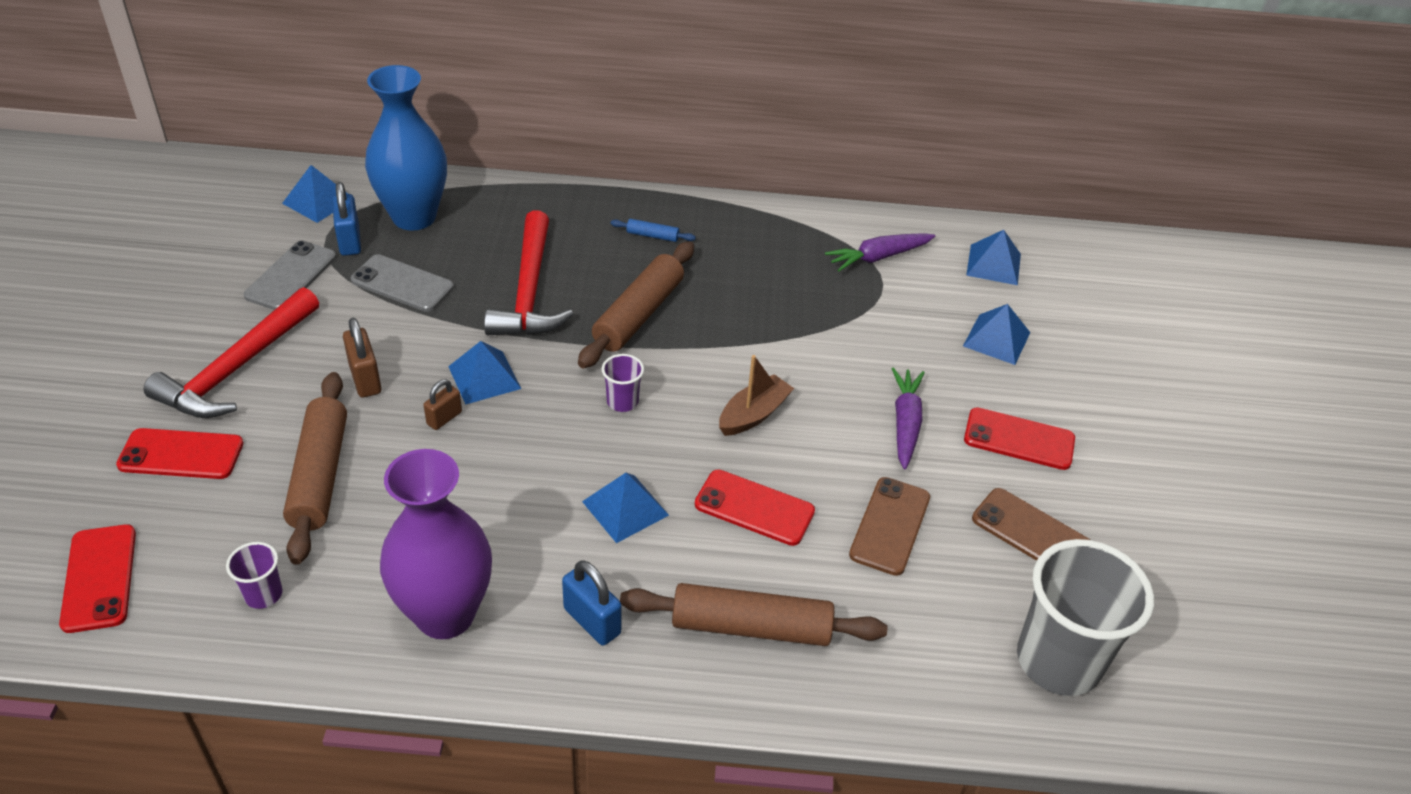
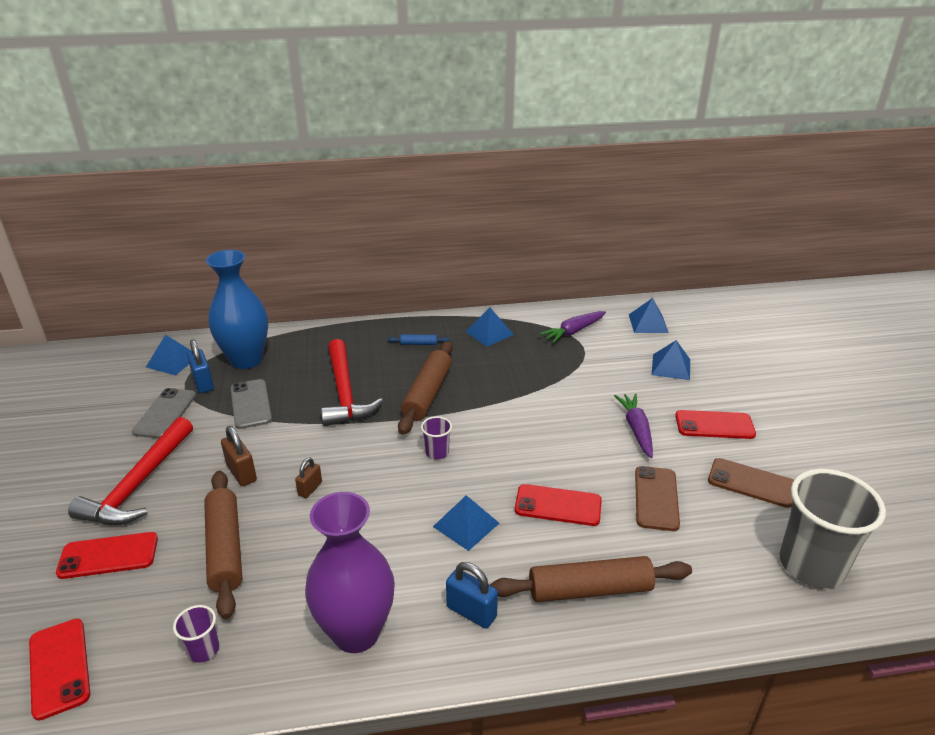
camera: 10 degrees left, 10 degrees down
(402, 284) = (250, 404): grey phone -> grey phone turned 60 degrees clockwise
(484, 377) = (331, 455): blue pyramid -> blue pyramid (489, 333)
(753, 414) = (532, 443): brown boat -> none

